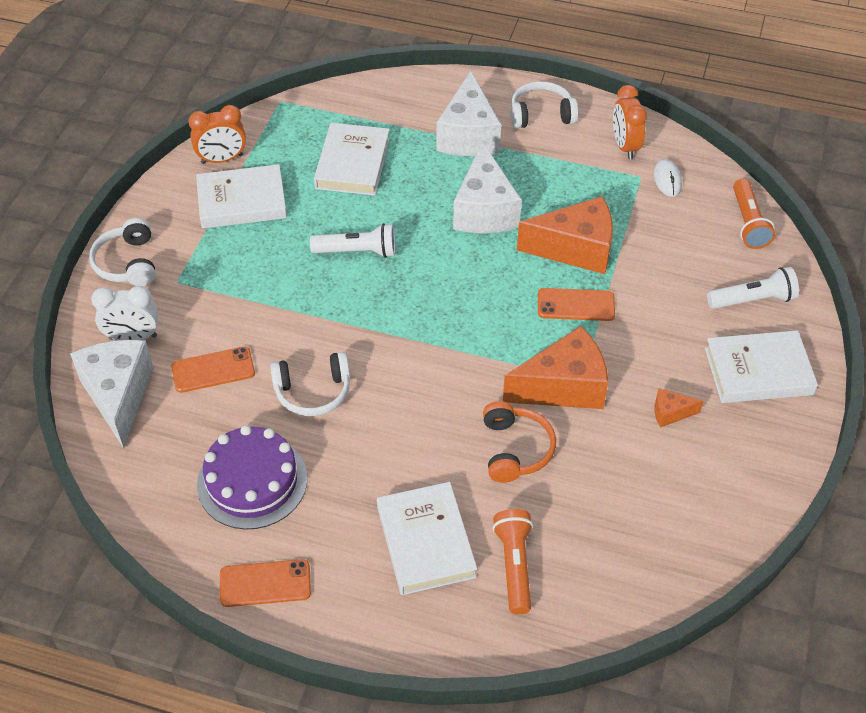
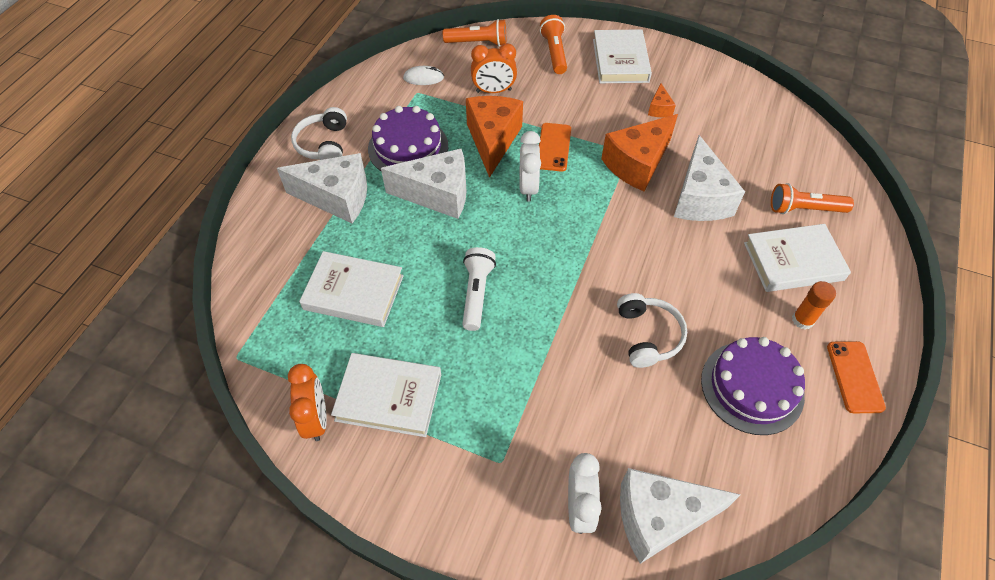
camera: 85 degrees left, 5 degrees up
(127, 263) = (467, 520): white headphones -> none
(213, 370) = (623, 423): orange phone -> none
(242, 201) = (389, 397): white book -> white book turned 75 degrees counterclockwise
(340, 541) = (802, 320): none -> orange glue stick
(507, 284) = (528, 187): none -> white clock
(515, 449) = (699, 198): orange headphones -> white cheese
(550, 179) = (408, 147): none -> purple cake
(563, 387) = (637, 164): orange cheese -> orange cheese turned 120 degrees counterclockwise
(625, 146) = (379, 97): orange clock -> orange clock (493, 91)
(753, 300) = (554, 52): white flashlight -> orange flashlight

